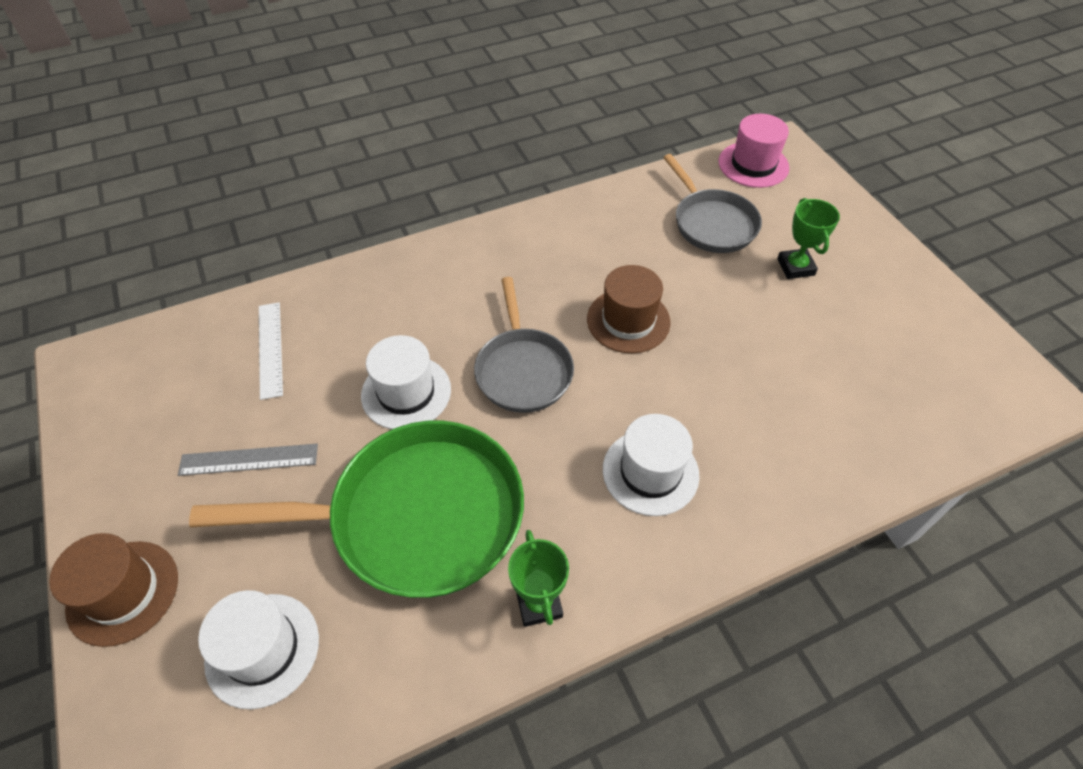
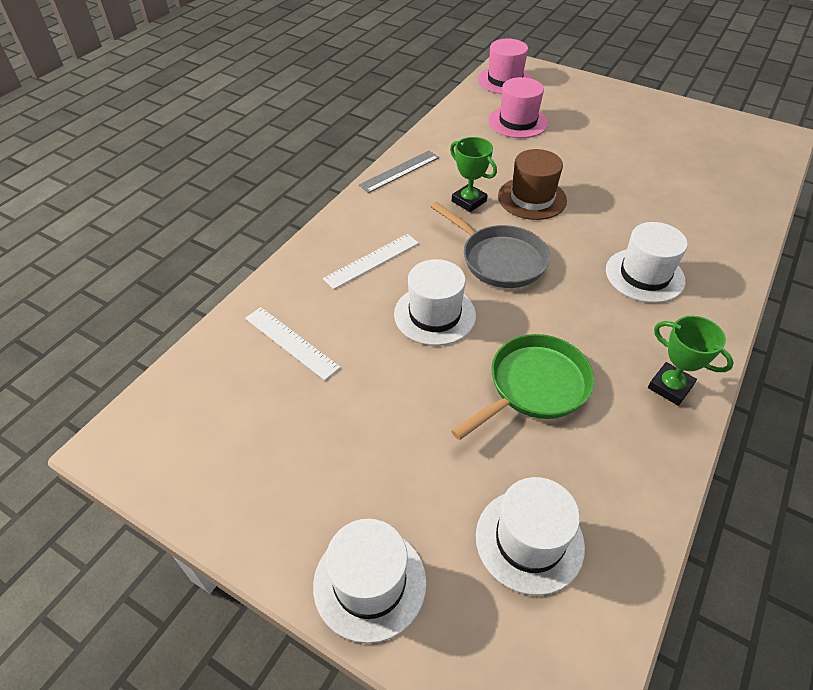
camera: 35 degrees left, 5 degrees down
(123, 592) = (370, 583): brown hat -> white hat
(249, 460) = (365, 425): grey ruler -> grey ruler (399, 171)
(409, 307) = (372, 261): none -> white ruler
(415, 516) = (533, 386): green pan -> green pan, size x0.60
(711, 223) = (518, 122): grey pan -> pink hat
(795, 267) = (593, 126): green trophy -> green trophy (469, 201)

